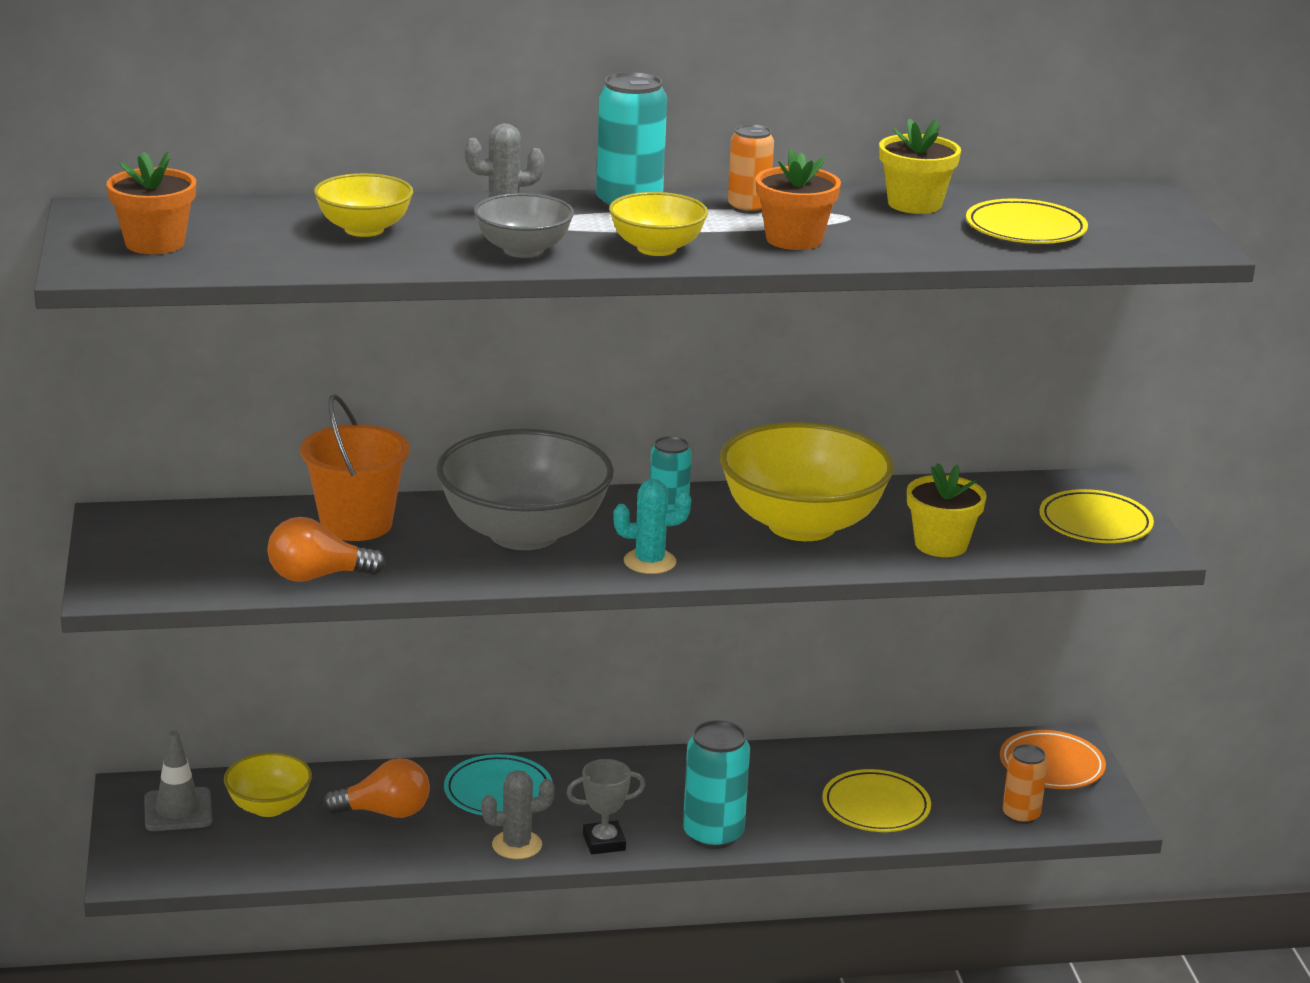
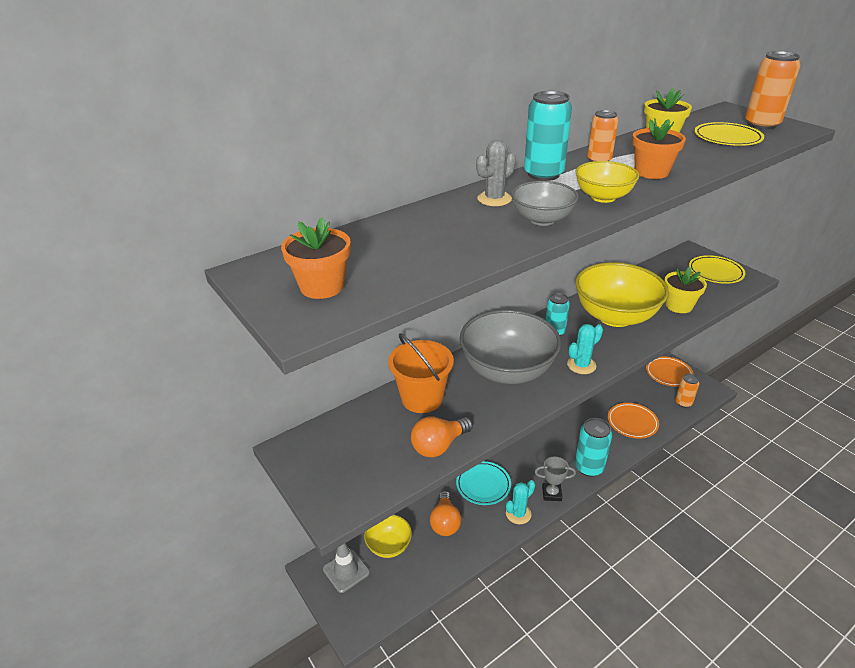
camera: 25 degrees left, 10 degrees up
(364, 229) = (436, 233): yellow bowl -> none
(385, 812) = (445, 522): orange light bulb -> orange light bulb turned 120 degrees clockwise
(517, 845) = (518, 514): grey cactus -> turquoise cactus
(604, 842) = (551, 493): grey trophy -> grey trophy turned 45 degrees clockwise
(876, 807) = (632, 422): yellow plate -> orange plate
(1139, 226) = (761, 124): none -> orange can

